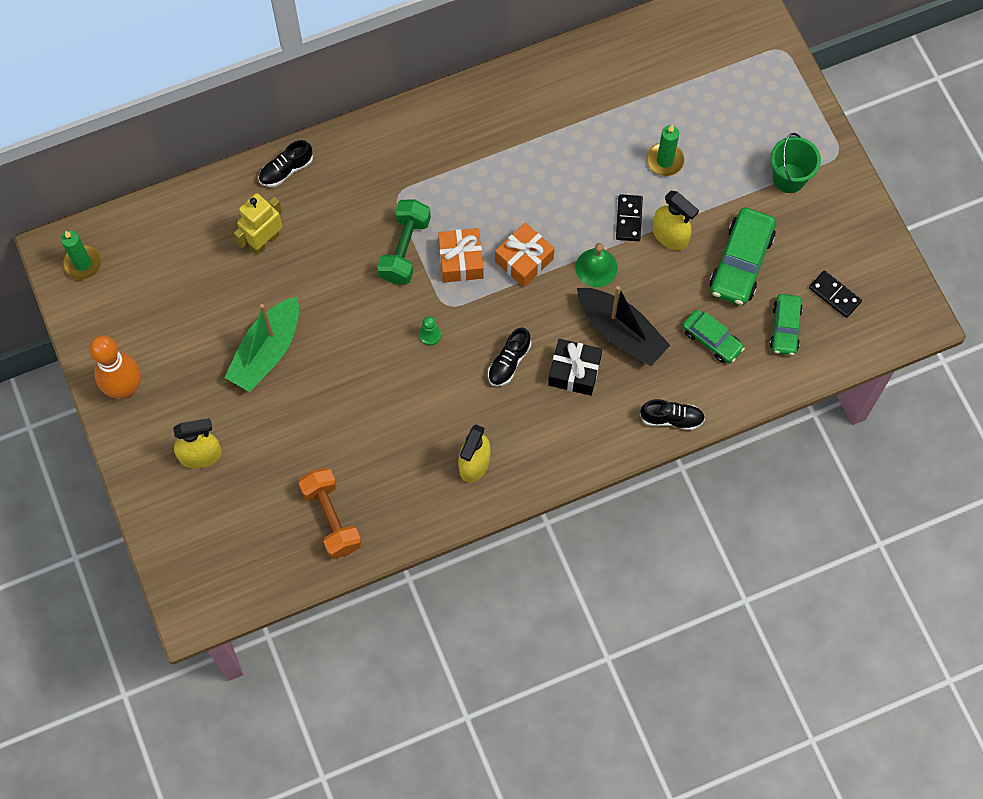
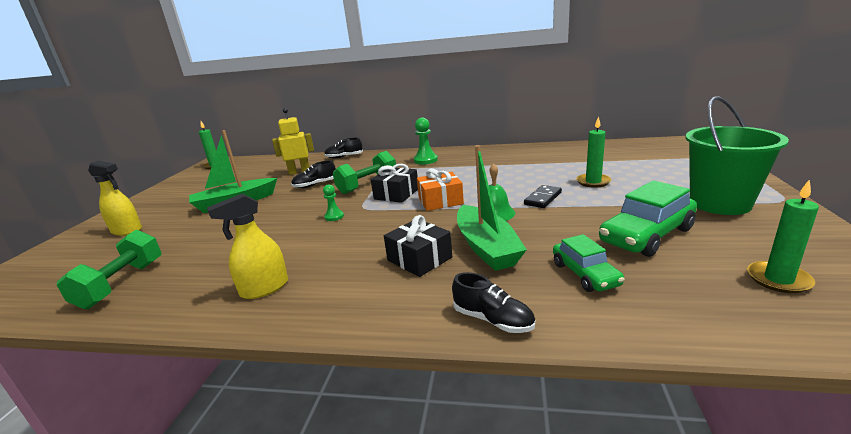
camera: 35 degrees right, 45 degrees down
(125, 388) = (151, 200): orange bowling pin -> none
(331, 518) = (122, 284): orange dumbbell -> green dumbbell
(427, 149) = (425, 160): none -> green pawn
(461, 260) = (396, 194): orange gift -> black gift
(509, 362) = (371, 241): black shoe -> black shoe (315, 185)
(620, 332) = (486, 247): black boat -> green boat
(670, 236) = (576, 211): yellow spray bottle -> none
(785, 328) = (693, 288): green car -> none
(789, 178) = (720, 203): green bucket -> green bucket, size x1.57
(834, 295) = (778, 279): black domino -> green candle

